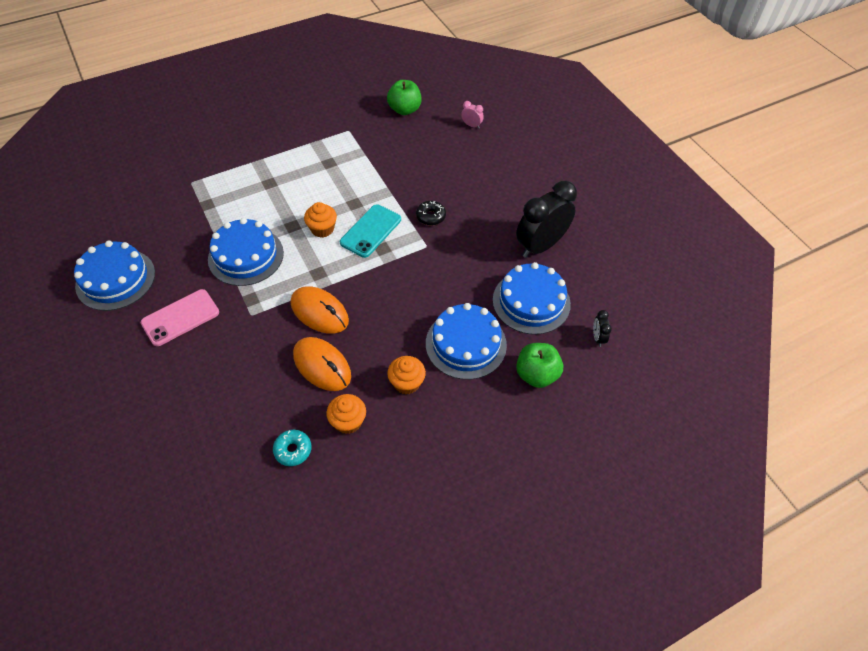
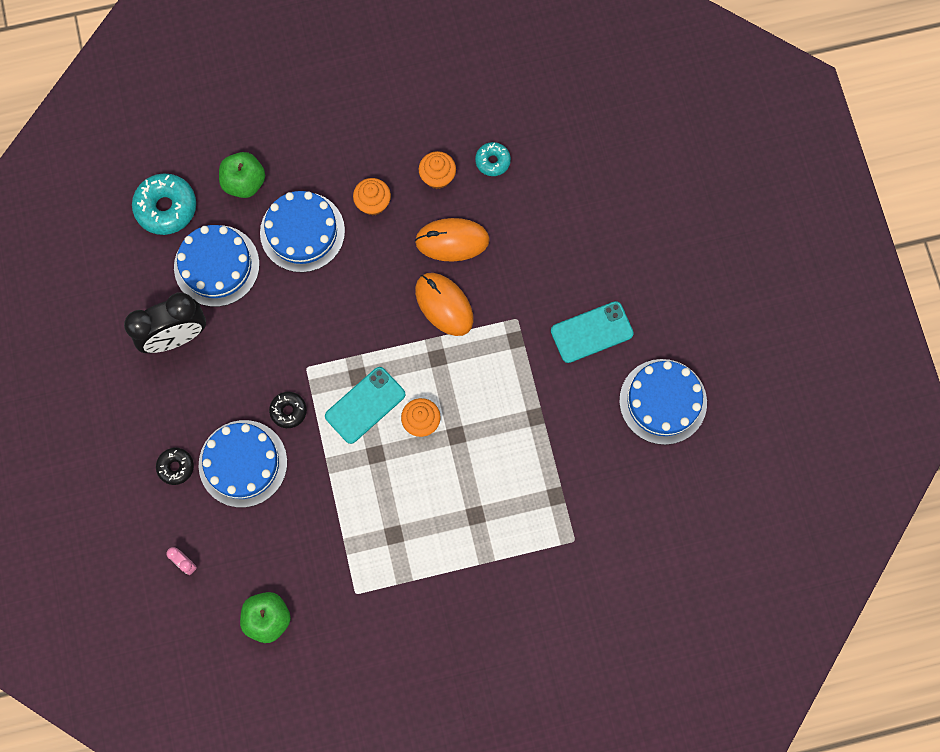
camera: 165 degrees left, 20 degrees up
(180, 317) = (591, 332): pink phone -> turquoise phone
(246, 256) = (515, 401): blue cake -> blue cake (243, 463)
(322, 366) = (452, 241): orange mouse -> orange mouse turned 60 degrees counterclockwise
(502, 170) = (176, 467): none -> black donut
(598, 338) = (166, 208): black clock -> turquoise donut

